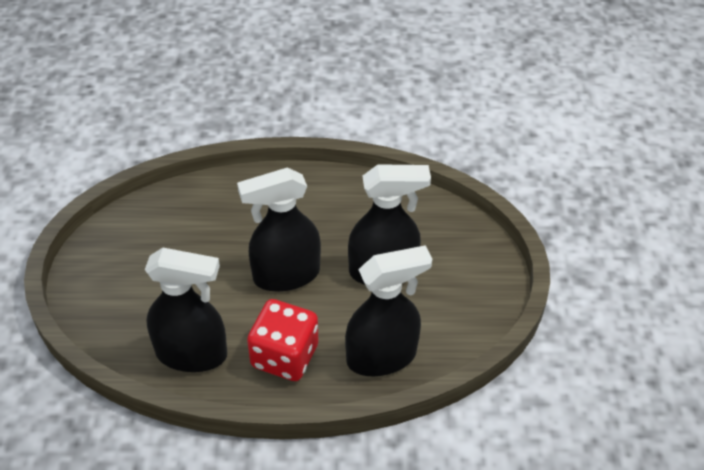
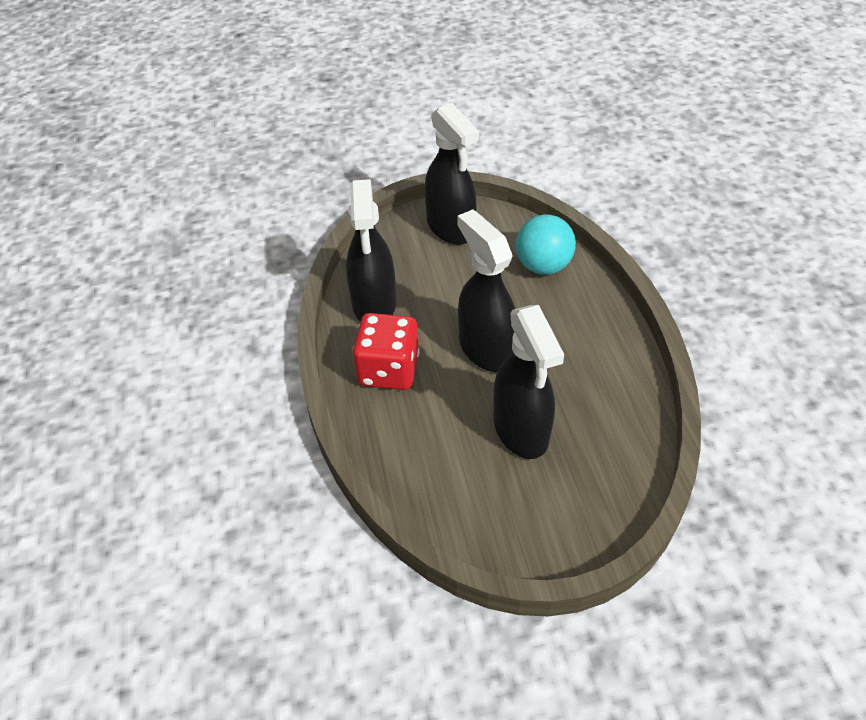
camera: 80 degrees right, 0 degrees up
(199, 209) = (543, 266): none -> turquoise ball
(382, 356) = (408, 450): black spray bottle -> black spray bottle (451, 228)

